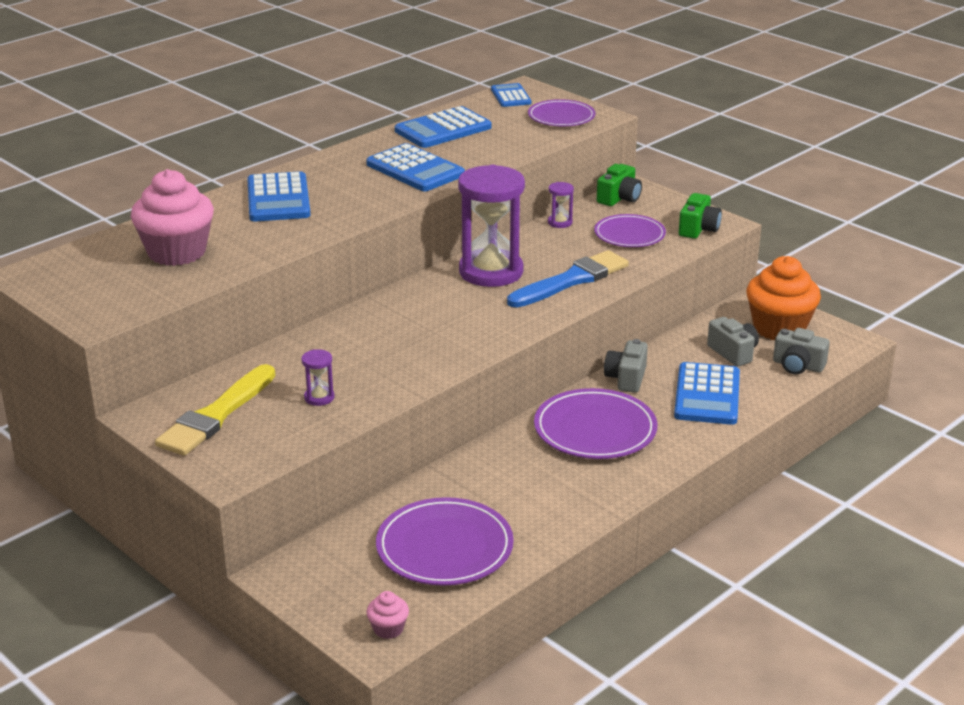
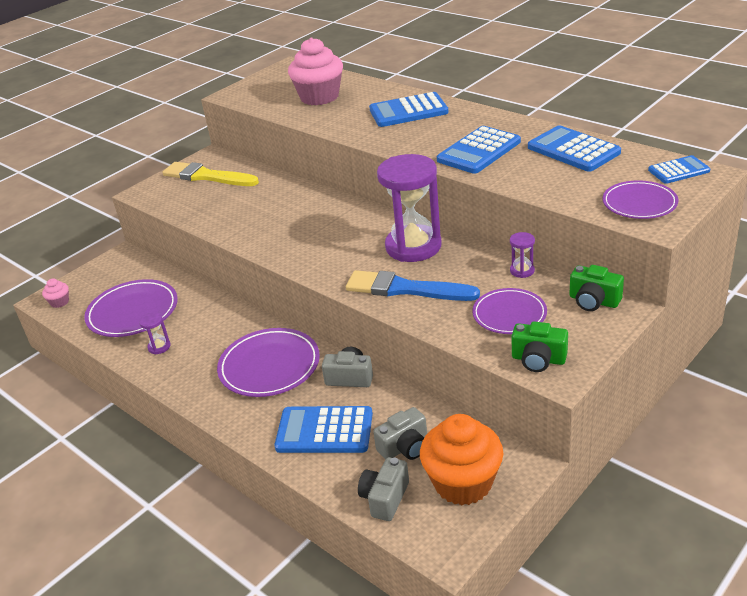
camera: 90 degrees right, 5 degrees up
(319, 397) = (223, 205): purple hourglass -> purple hourglass (159, 347)
(571, 280) = (405, 289): blue brush -> blue brush turned 150 degrees clockwise

